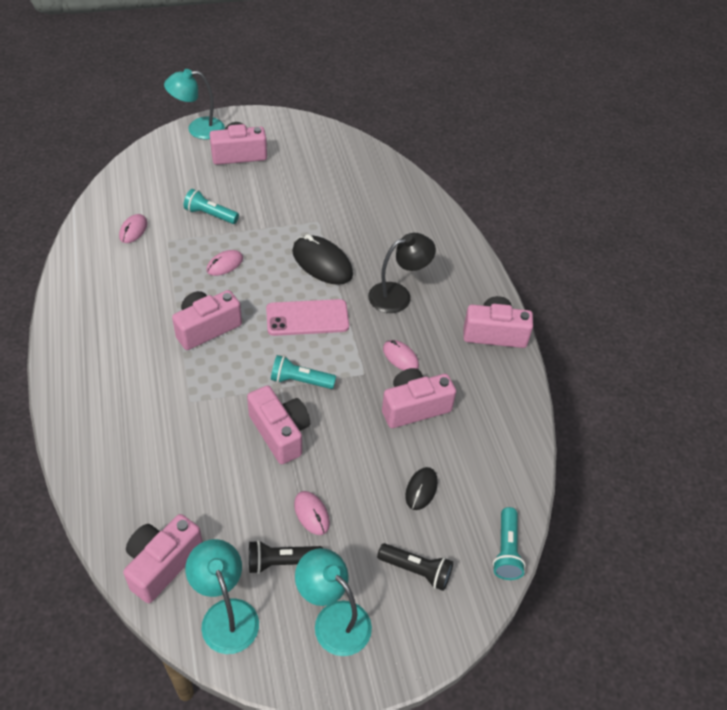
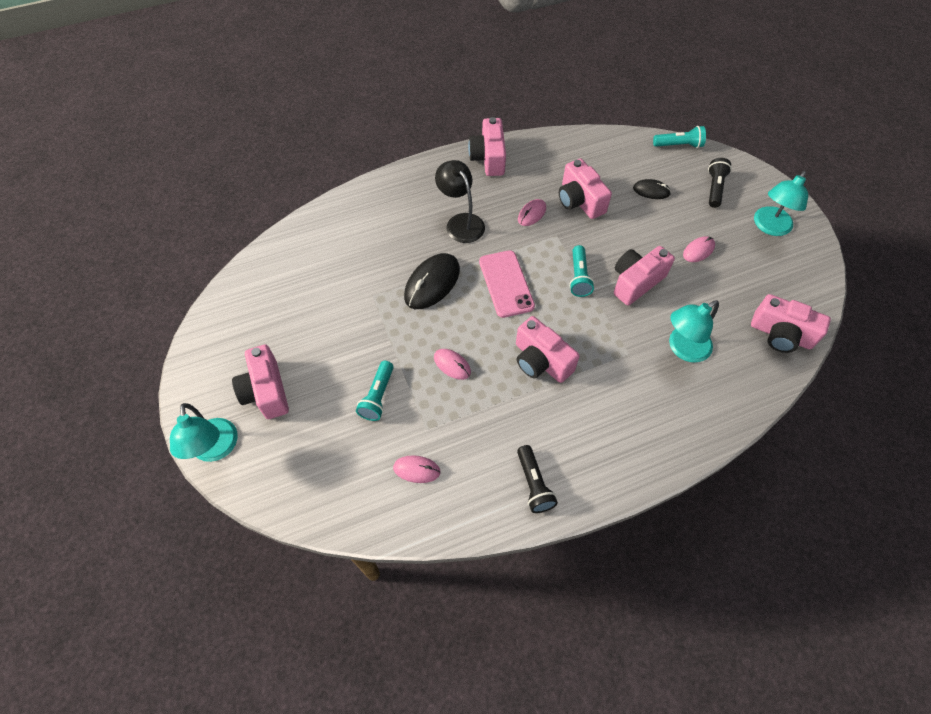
camera: 95 degrees left, 10 degrees up
(226, 614) = (797, 287): turquoise lamp -> turquoise lamp (683, 349)
(282, 562) = (744, 262): black flashlight -> black flashlight (534, 484)

